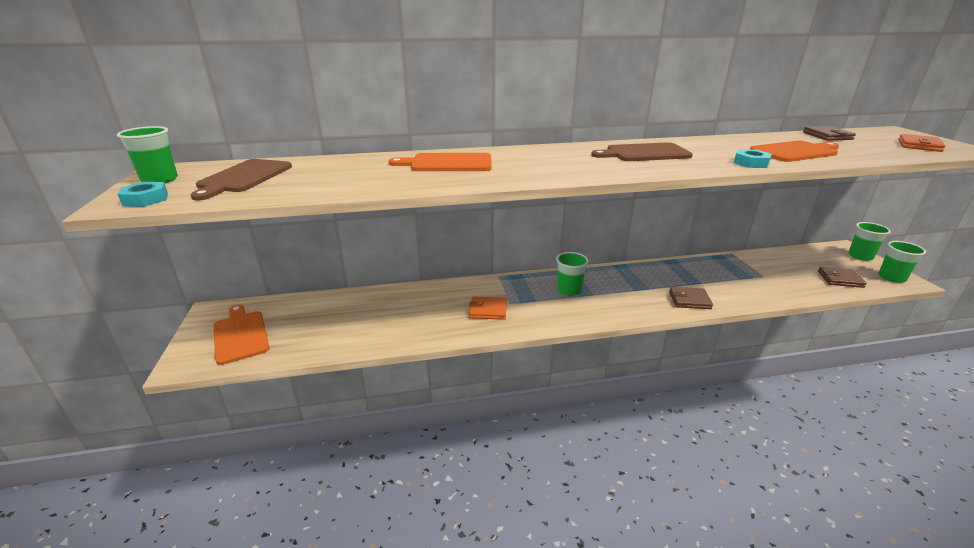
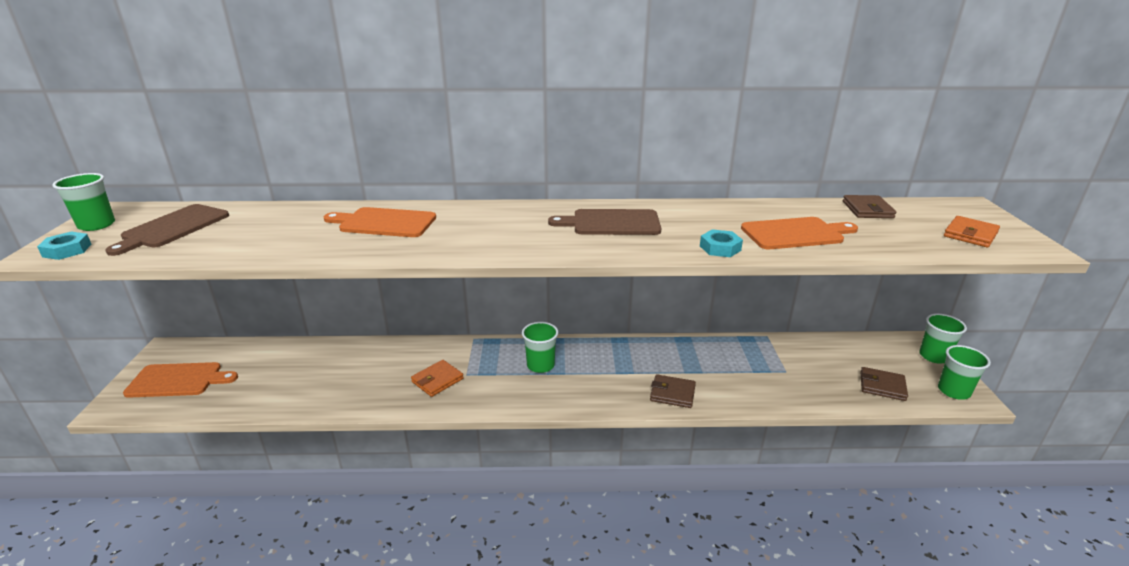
camera: 10 degrees right, 0 degrees up
(240, 335) = (178, 380): orange cutting board -> orange cutting board turned 105 degrees clockwise
(488, 310) = (437, 380): orange wallet -> orange wallet turned 60 degrees counterclockwise

